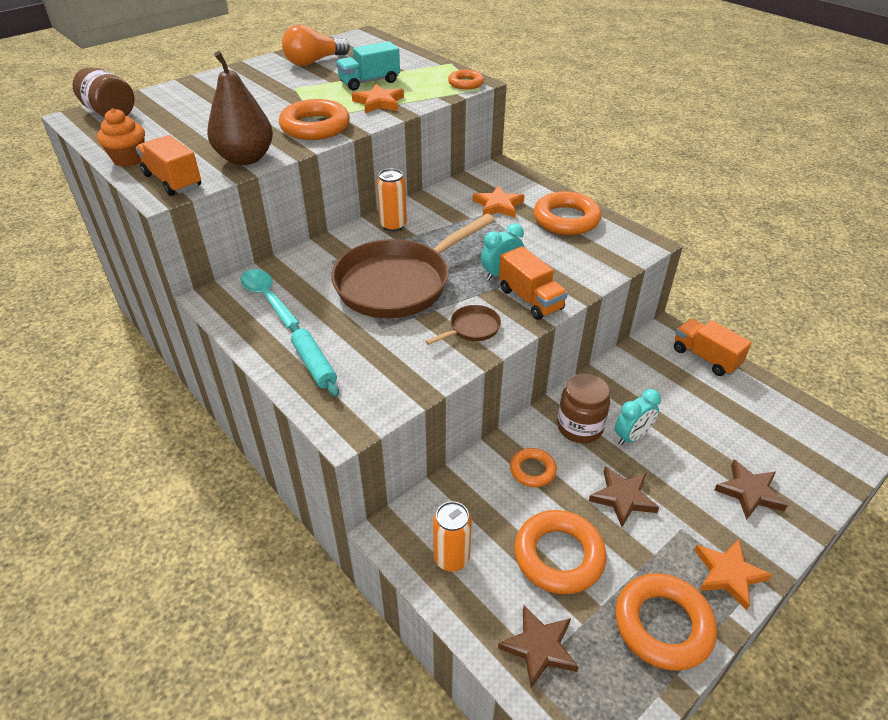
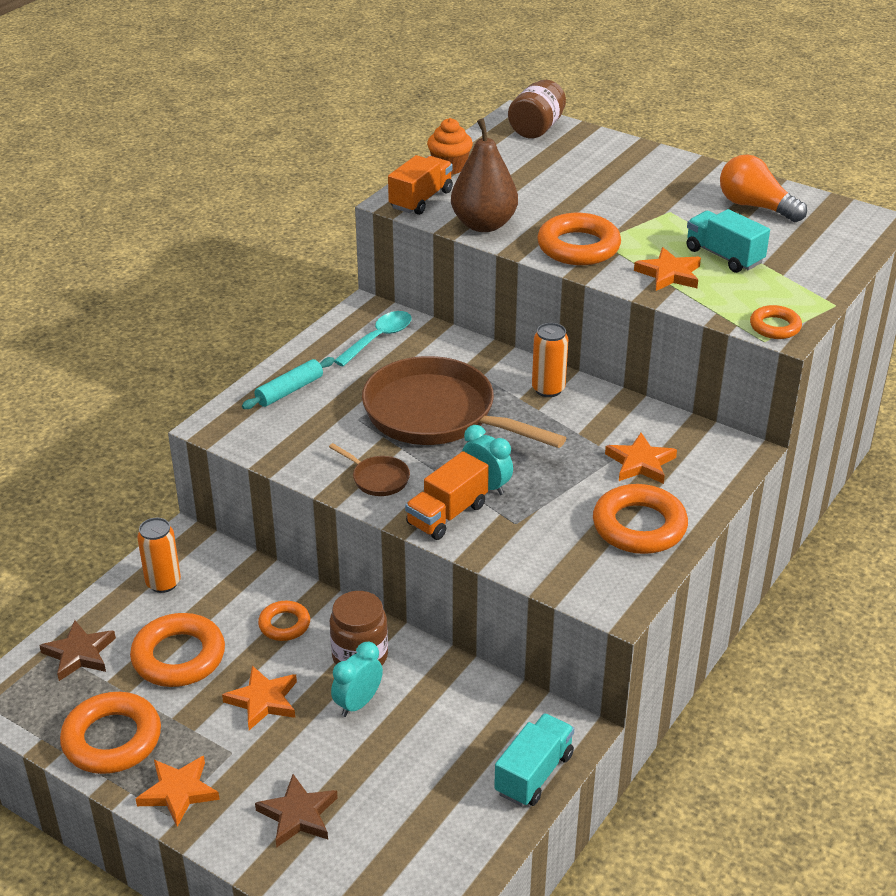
camera: 75 degrees right, 5 degrees down
(623, 498) = (263, 700): brown star -> orange star
(632, 437) = (358, 703): turquoise clock -> turquoise clock turned 90 degrees clockwise
(705, 357) = (534, 774): orange truck -> turquoise truck

